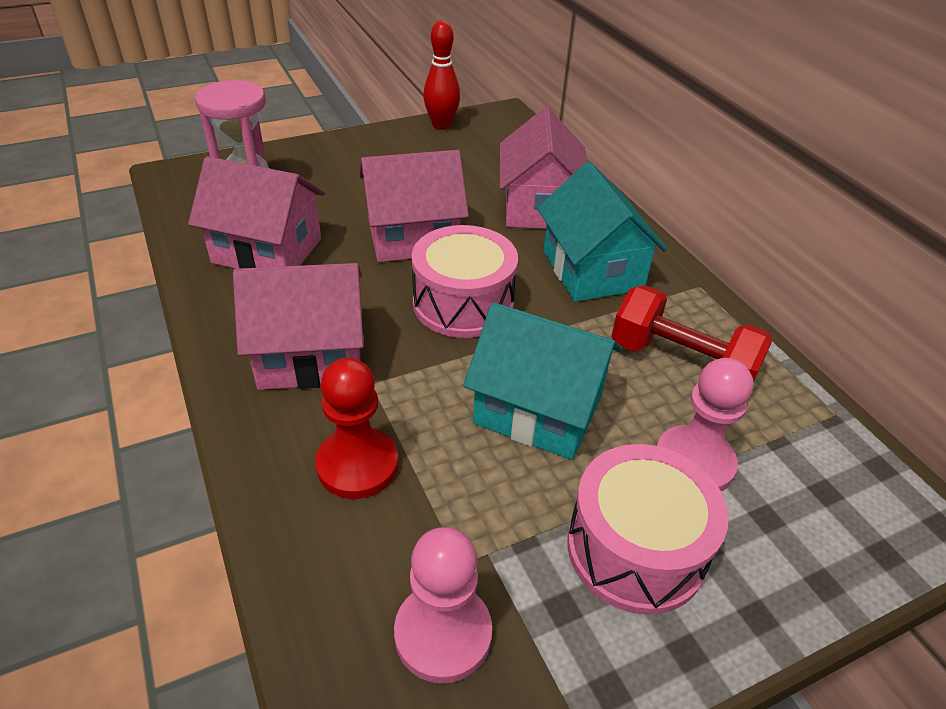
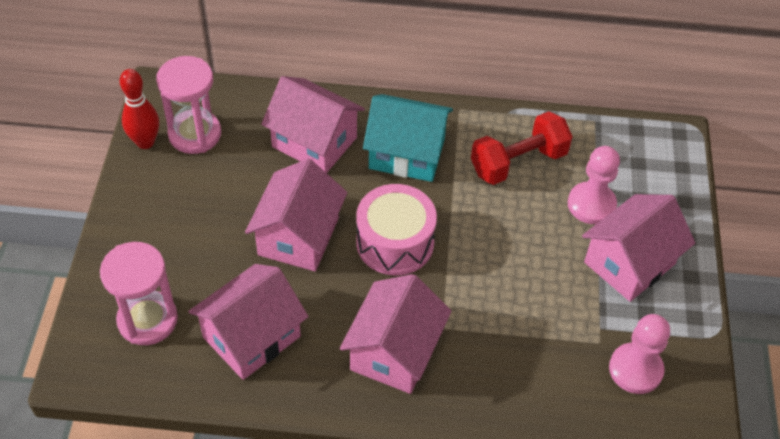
camera: 60 degrees left, 10 degrees up
(357, 465) = (506, 363): red pawn -> none
(476, 144) = (195, 134): none -> pink hourglass
(538, 410) = (514, 253): turquoise house -> none
(635, 549) = (629, 263): pink drum -> pink house

